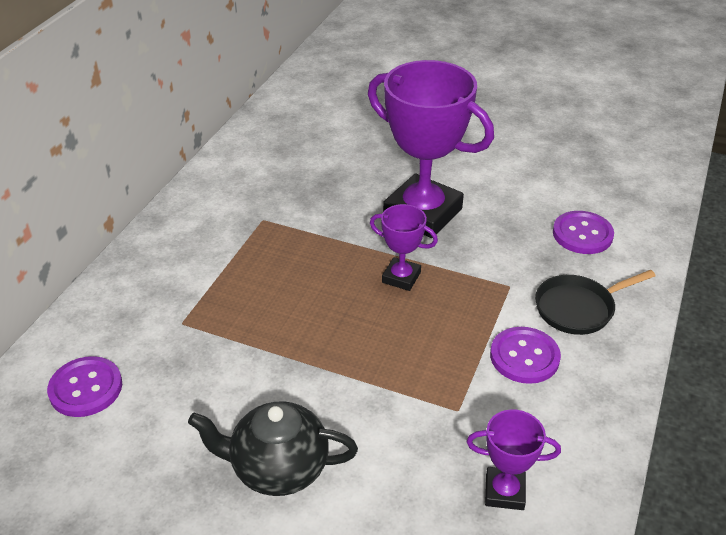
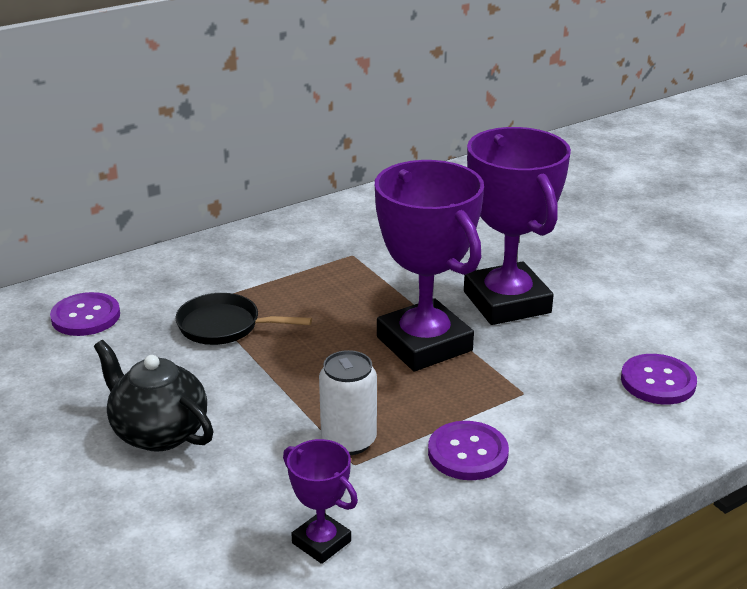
camera: 35 degrees right, 10 degrees down
(401, 277) = (424, 344): purple trophy -> purple trophy, size x2.10
(434, 392) = (348, 441): none -> white can
(578, 308) = (573, 439): black pan -> black pan (224, 326)

